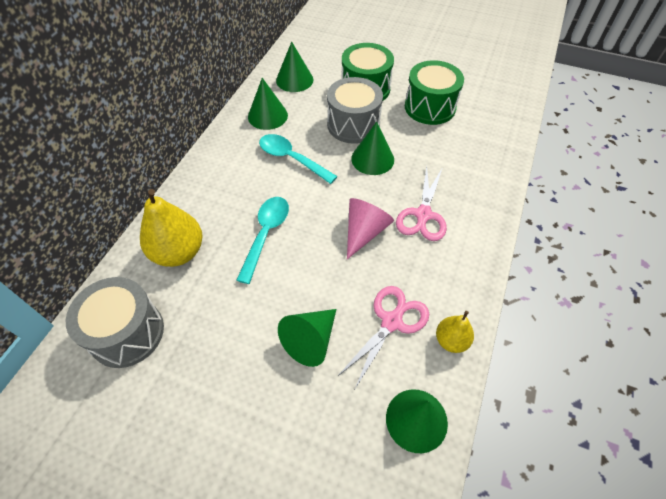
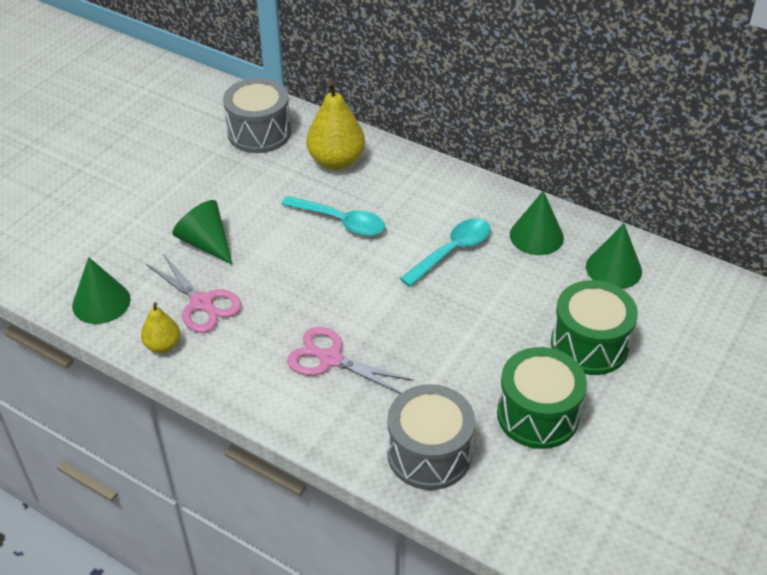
camera: 100 degrees right, 10 degrees down
(353, 125) = (508, 318): grey drum -> grey drum (429, 453)
(364, 232) = (321, 301): pink cone -> none
(372, 159) = (437, 327): green cone -> none

